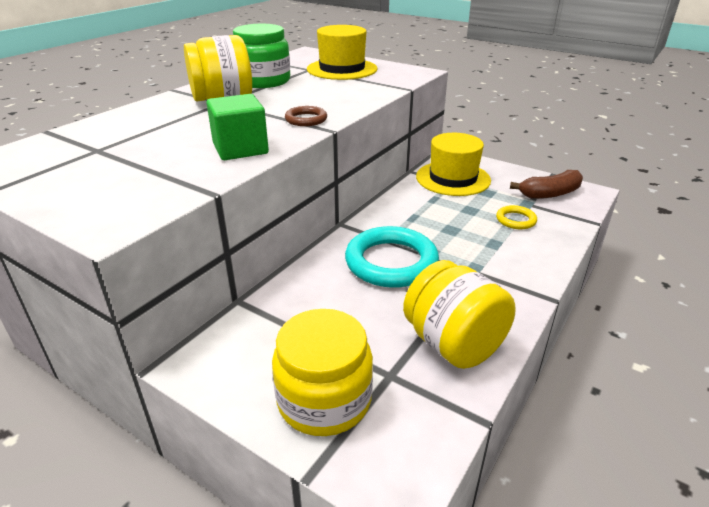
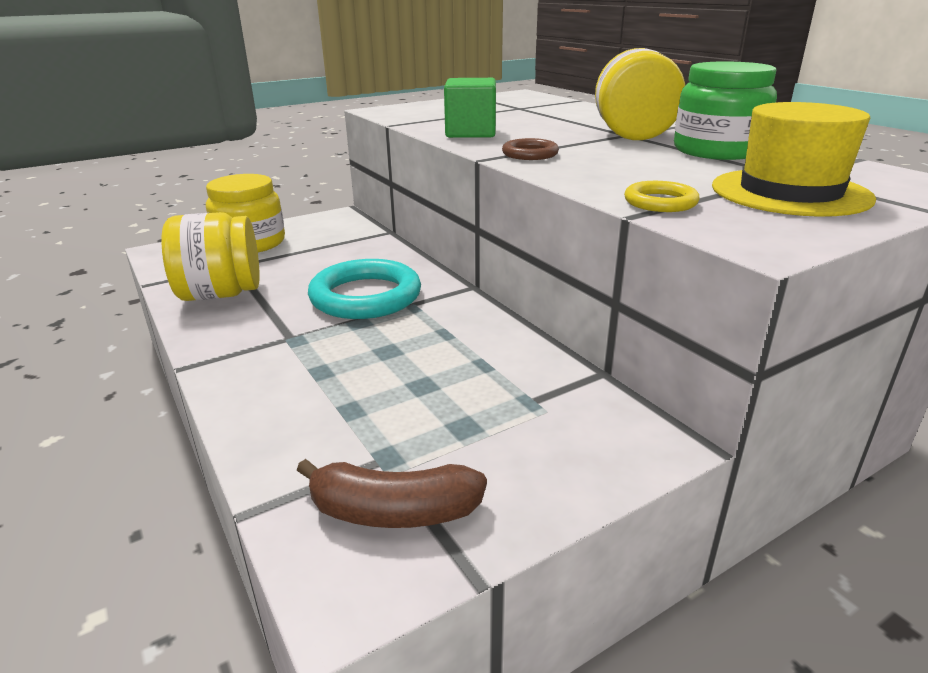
camera: 115 degrees right, 5 degrees down
(453, 178) = (544, 408): yellow hat -> none
(516, 220) = (351, 417): yellow ring -> yellow ring (660, 202)
(550, 193) = (393, 511): brown banana -> brown banana turned 90 degrees counterclockwise

